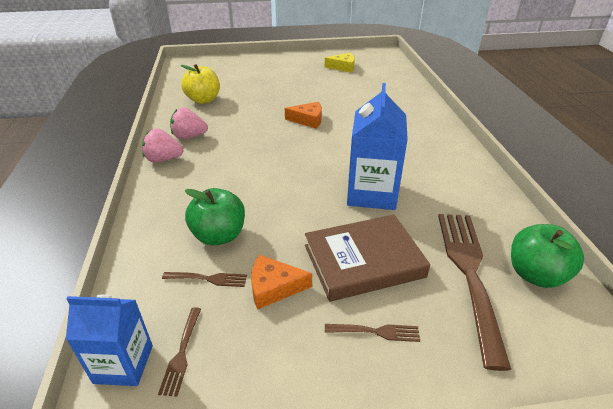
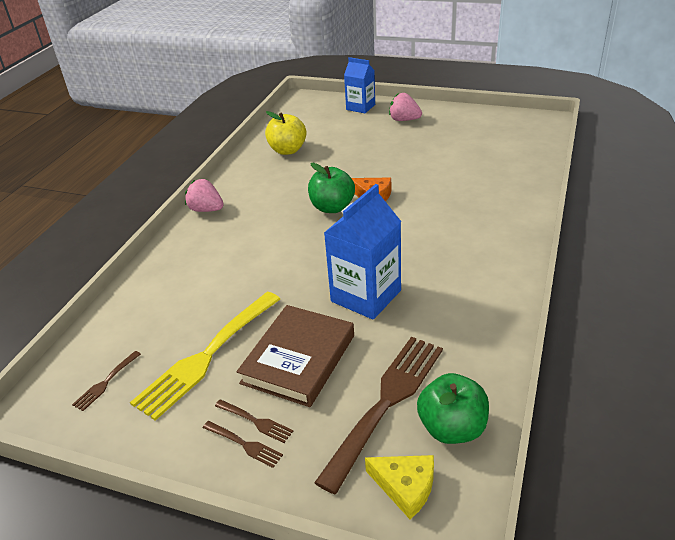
camera: 30 degrees right, 0 degrees up
(123, 364) = (65, 375): blue carton -> blue carton (360, 107)
(189, 136) = (245, 190): pink strawberry -> pink strawberry (404, 120)
(208, 279) = (164, 332): brown fork -> brown fork (244, 444)
(219, 235) = (198, 297): green apple -> green apple (332, 207)
(274, 287) = (207, 356): orange cheese -> yellow fork
(343, 67) = (472, 134): yellow cheese -> yellow cheese (405, 487)
(363, 261) = (299, 359): brown book -> brown book turned 75 degrees counterclockwise

